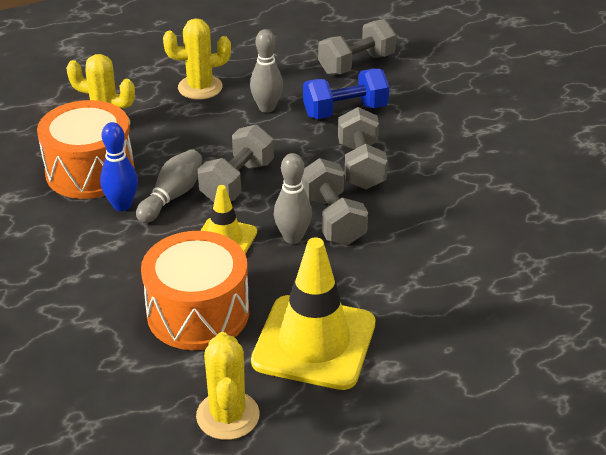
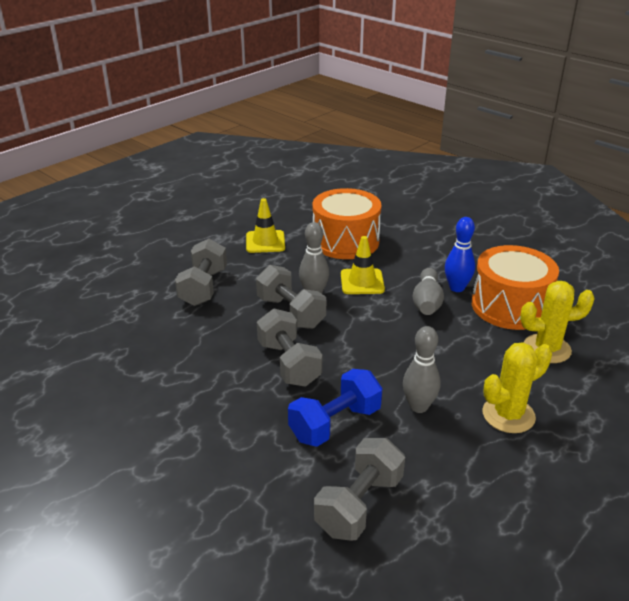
camera: 160 degrees right, 5 degrees down
(228, 415) = (295, 207): yellow cactus -> none
(237, 182) = (386, 324): grey dumbbell -> grey dumbbell (203, 287)
(314, 342) = (265, 242): yellow traffic cone -> yellow traffic cone, size x0.56

